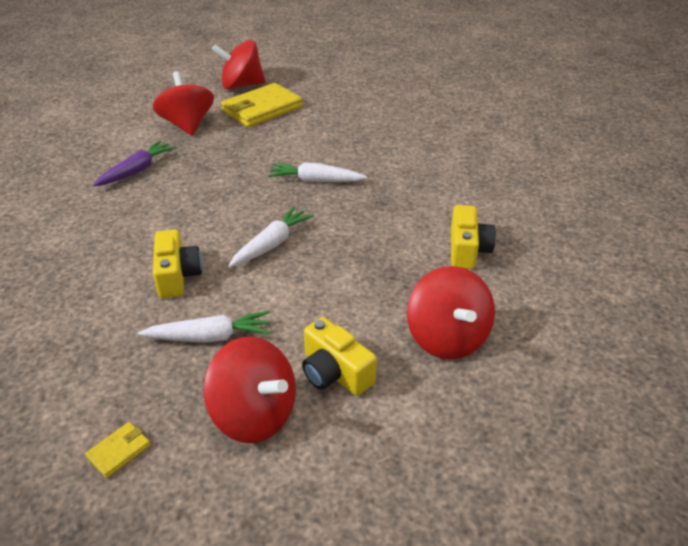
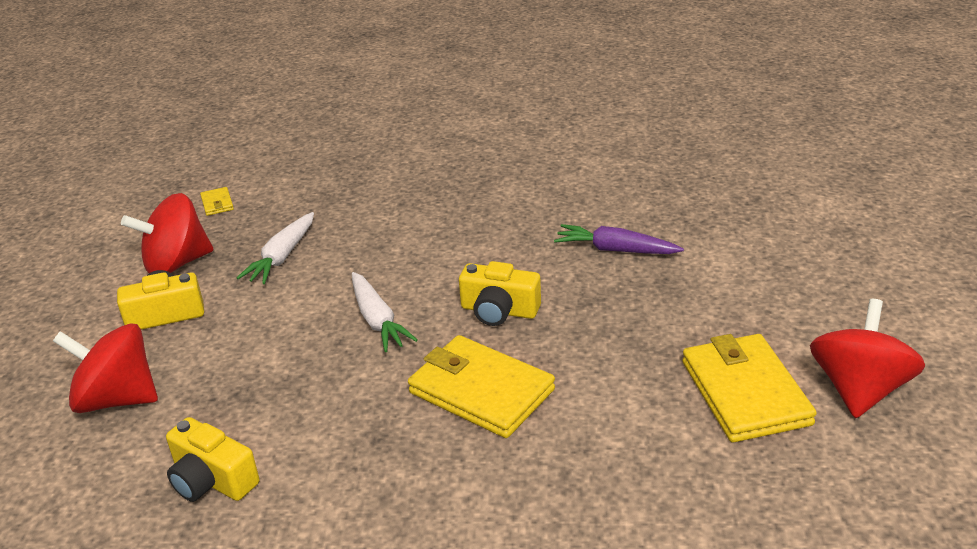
camera: 120 degrees right, 5 degrees down
(137, 170) = (615, 250): purple carrot -> purple carrot turned 135 degrees clockwise
(177, 275) = (384, 251): yellow camera -> yellow camera (499, 311)
(187, 125) = (724, 306): red spinning top -> none
(315, 180) = (481, 391): white carrot -> yellow wallet

